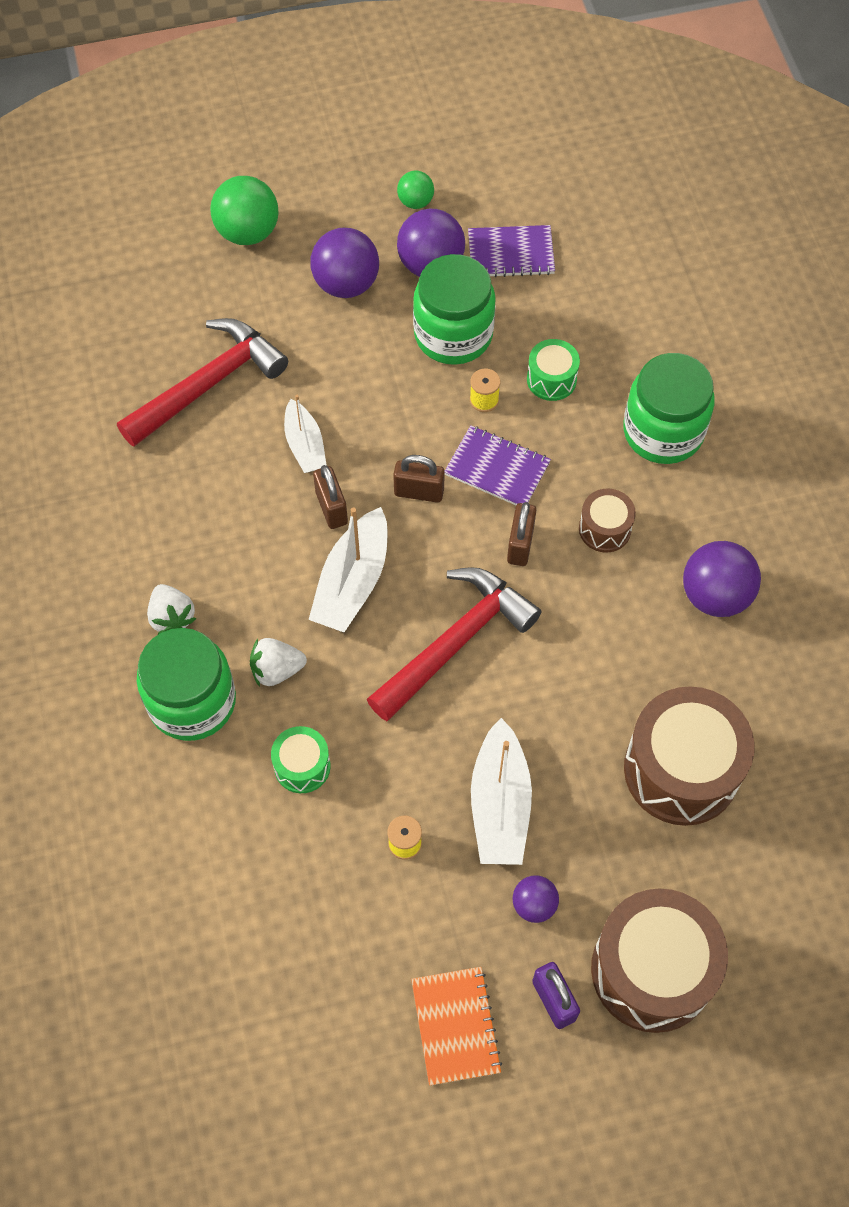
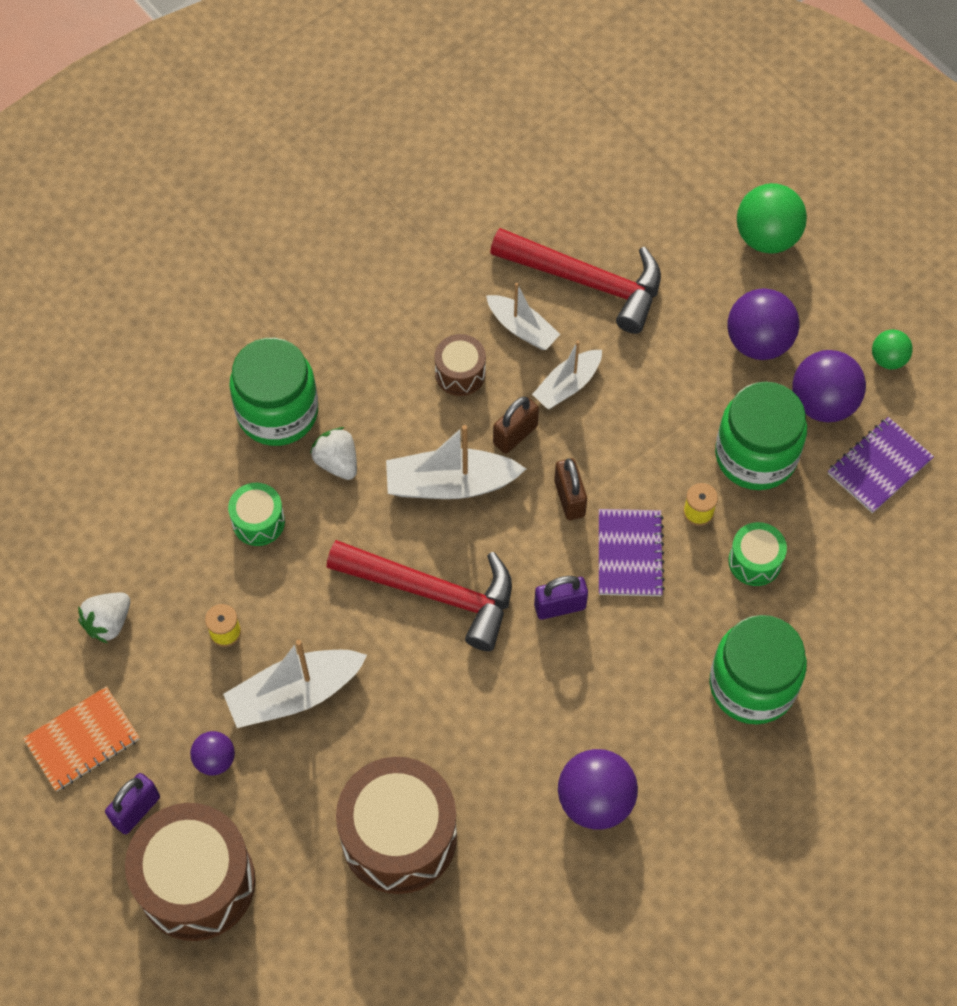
camera: 65 degrees right, 0 degrees up
(172, 617) = (347, 361): white strawberry -> white strawberry (108, 623)
(225, 456) = (522, 328): none -> white boat
(511, 253) = (879, 466): purple notebook -> purple notebook turned 75 degrees clockwise
(520, 545) = (560, 606): brown padlock -> purple padlock
(604, 529) = (615, 673): brown drum -> brown drum (460, 373)

